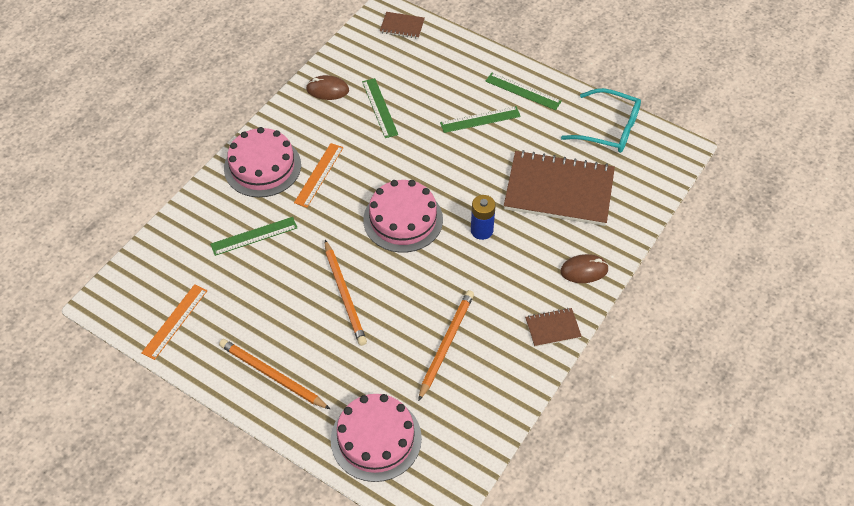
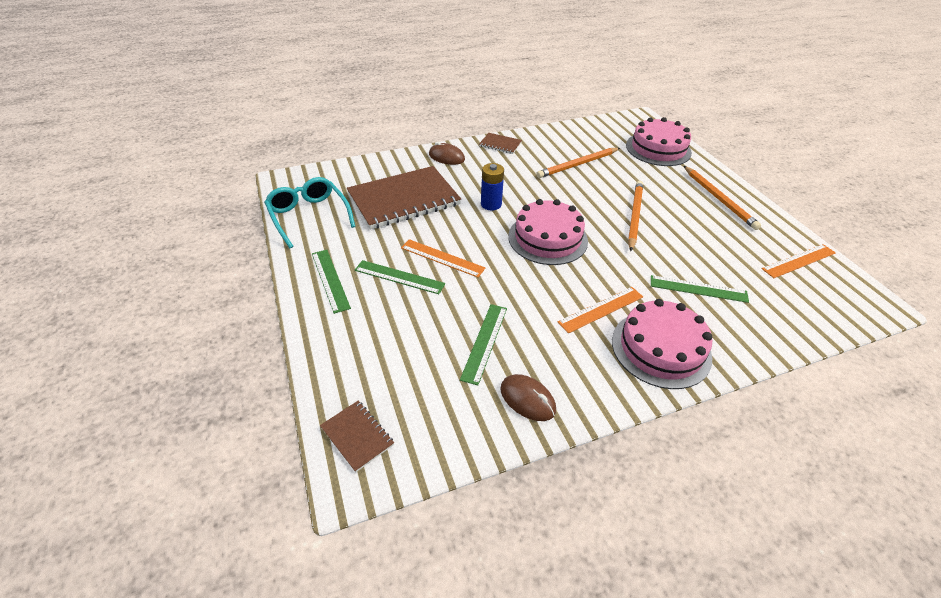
camera: 145 degrees left, 10 degrees down
(467, 152) = (442, 258): none -> orange ruler
(559, 190) = (404, 199): brown notebook -> brown notebook turned 75 degrees counterclockwise

